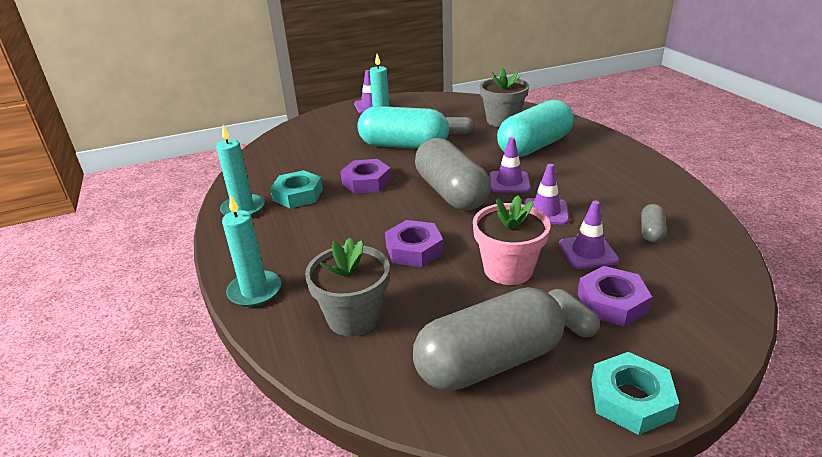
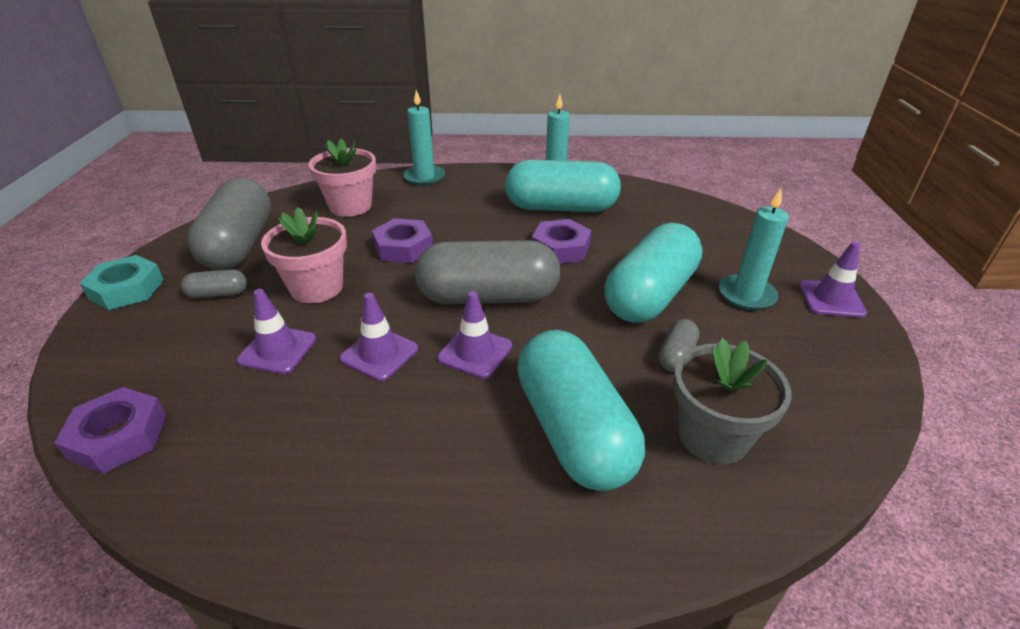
camera: 110 degrees right, 5 degrees up
(298, 195) = (561, 208): turquoise nut -> turquoise capsule
(354, 317) = (350, 206): grey flower pot -> pink flower pot
(612, 302) = (203, 328): purple nut -> purple nut (118, 437)
(651, 232) = (244, 427): grey capsule -> none

